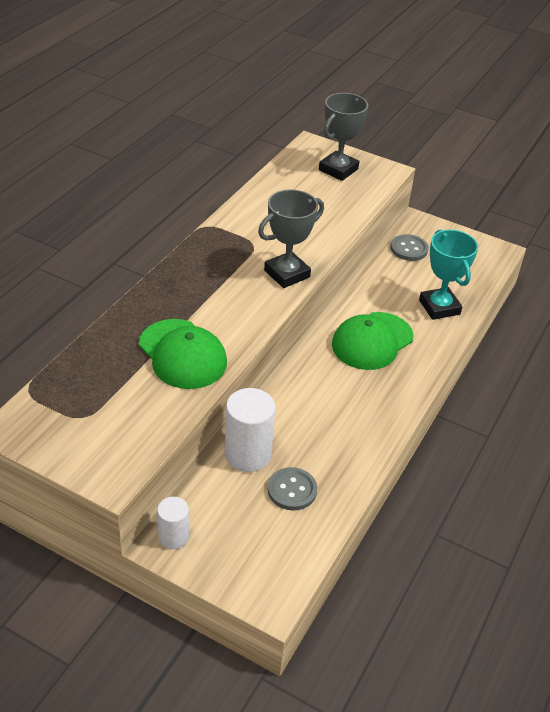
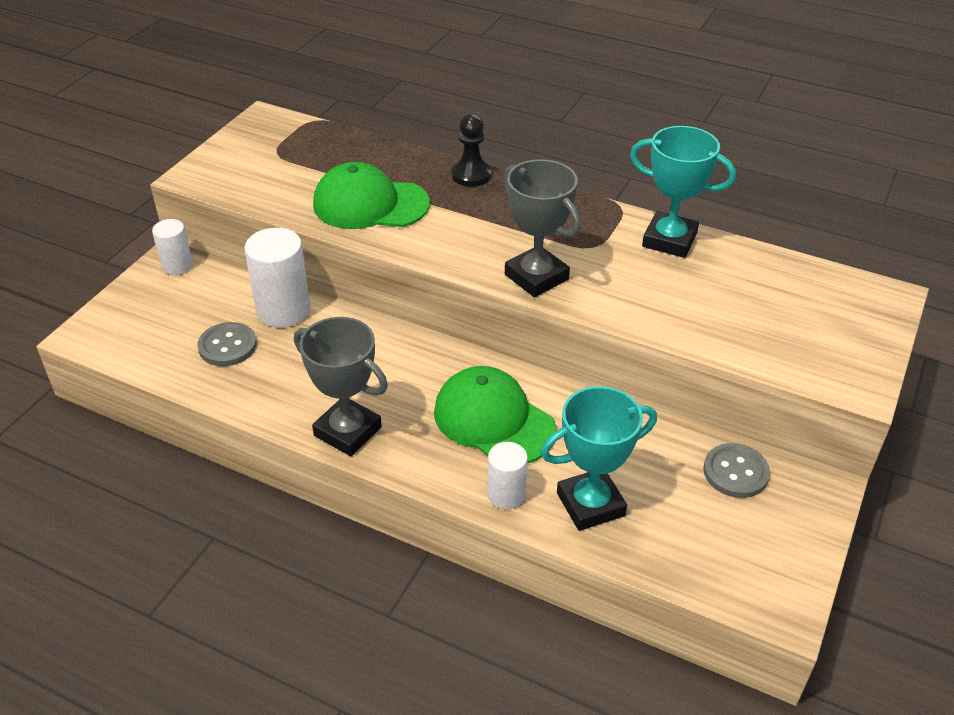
camera: 90 degrees right, 0 degrees up
(149, 294) = (471, 175): none -> black pawn
(182, 354) = (370, 204): green cap -> green cap turned 45 degrees clockwise
(249, 211) = (669, 240): none -> turquoise trophy
(338, 169) = (827, 325): grey trophy -> grey trophy (347, 431)
(436, 341) = (506, 494): none -> white cylinder

